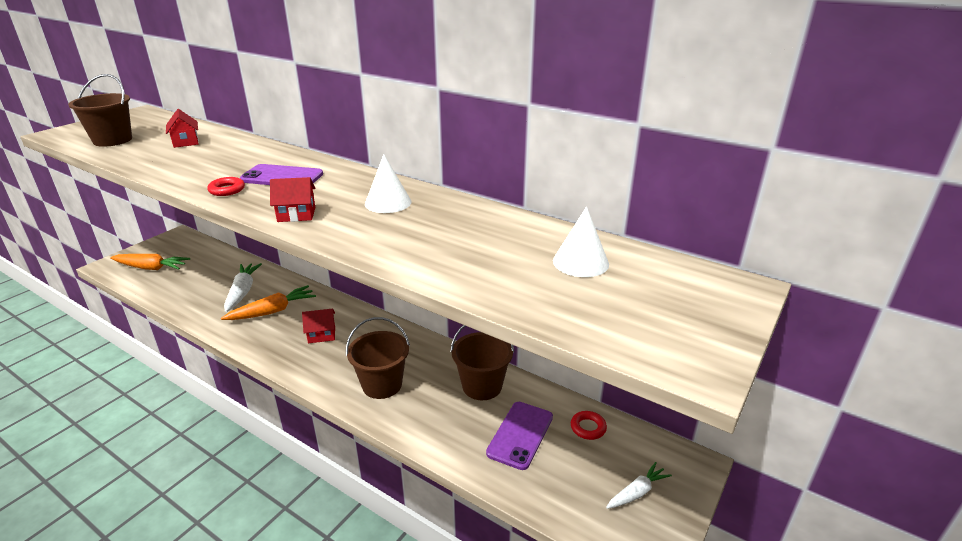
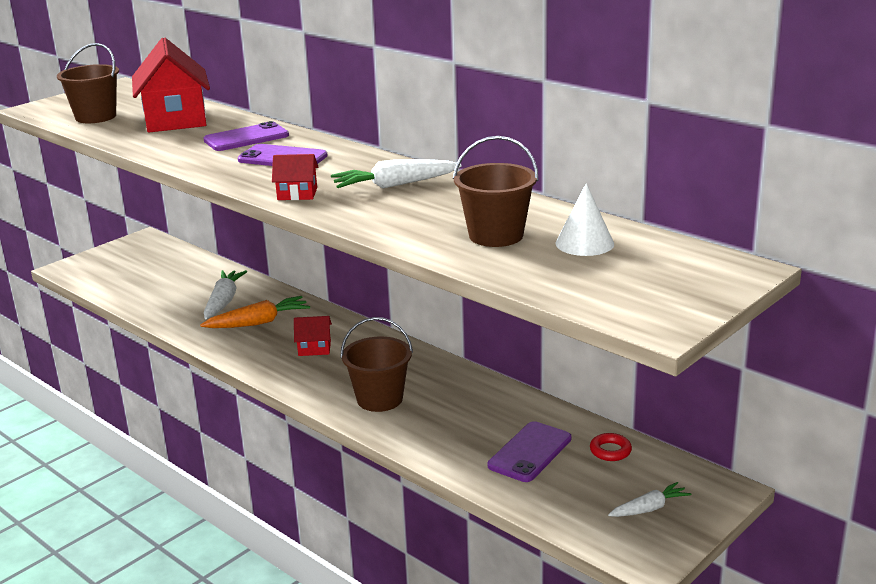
camera: 10 degrees right, 5 degrees down
(151, 268) = (116, 272): orange carrot -> none
(186, 142) = (175, 120): red house -> red house, size x2.18
(227, 190) = (224, 169): red ring -> none
(249, 158) = (246, 138): none -> purple phone
(388, 202) = (395, 185): white cone -> white carrot
(482, 386) = (495, 406): brown bucket -> brown bucket (496, 235)

